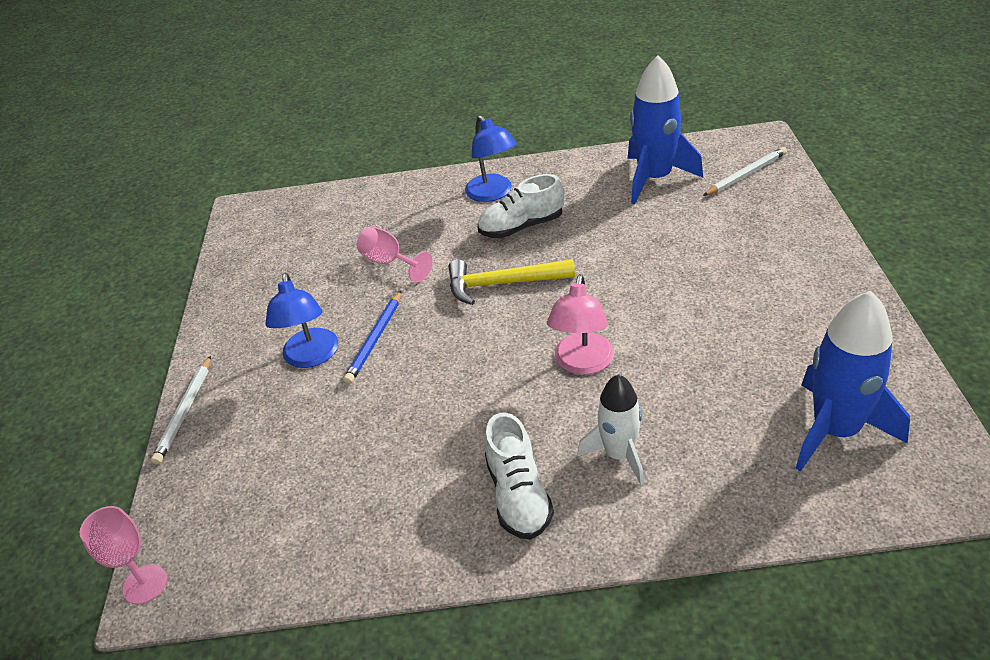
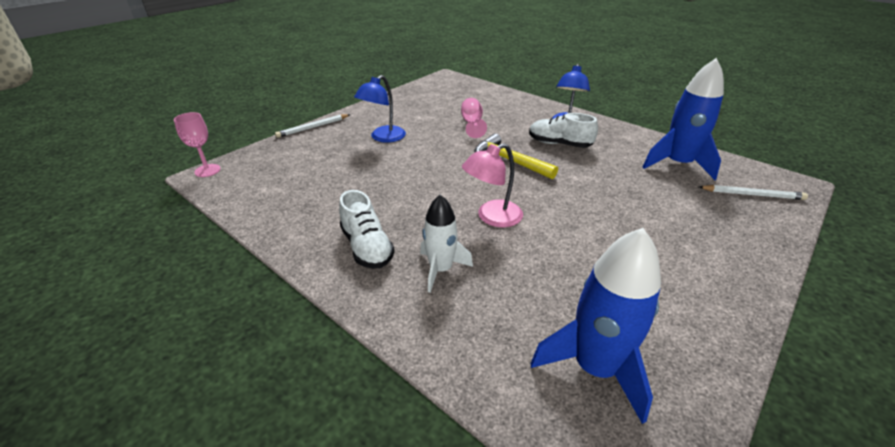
camera: 40 degrees right, 5 degrees down
(375, 339) = (417, 147): blue pencil -> none
(518, 495) = (367, 247): white shoe -> white shoe turned 60 degrees counterclockwise

